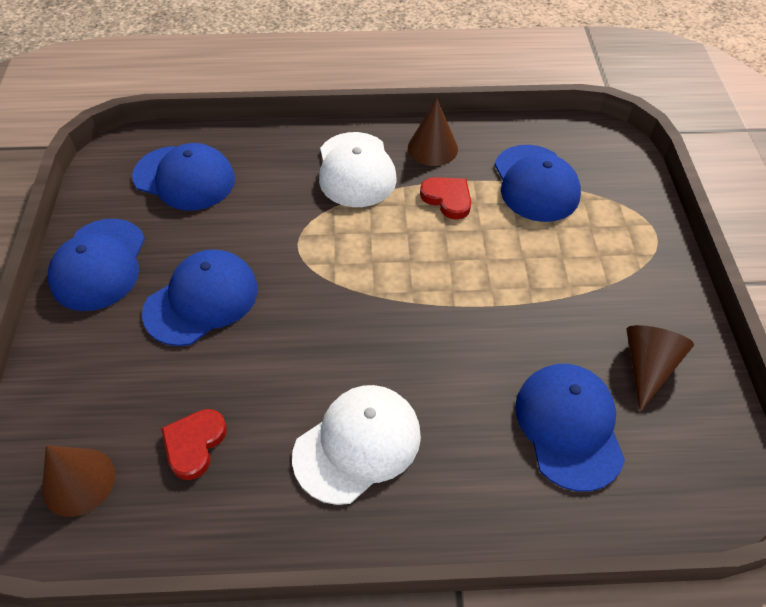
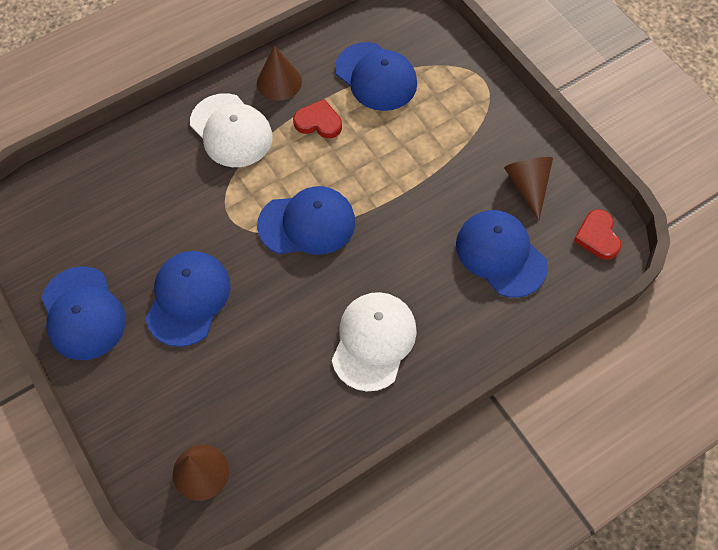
camera: 30 degrees left, 10 degrees up
(184, 178) = (94, 206): blue cap -> blue cap (307, 223)
(194, 444) = (263, 402): red heart -> red heart (597, 236)

